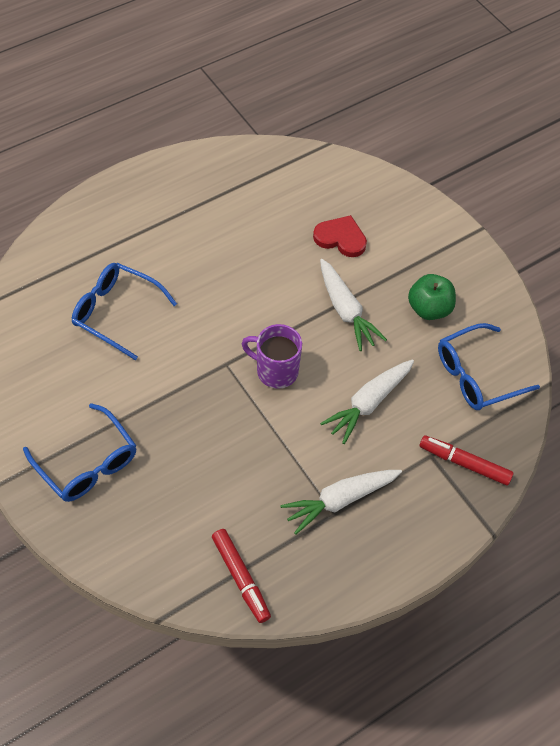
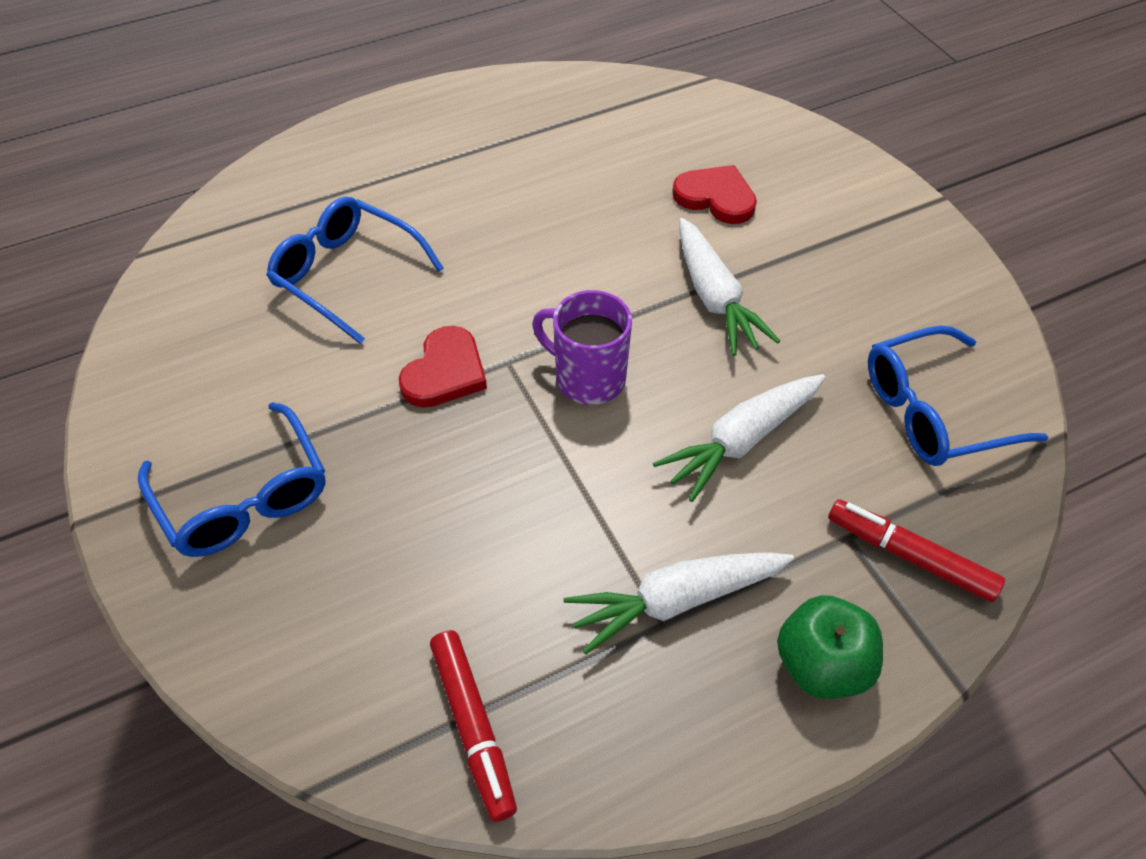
camera: 10 degrees right, 5 degrees down
(190, 374) = (445, 372): none -> red heart
(429, 309) = (853, 304): green apple -> green apple (821, 665)

